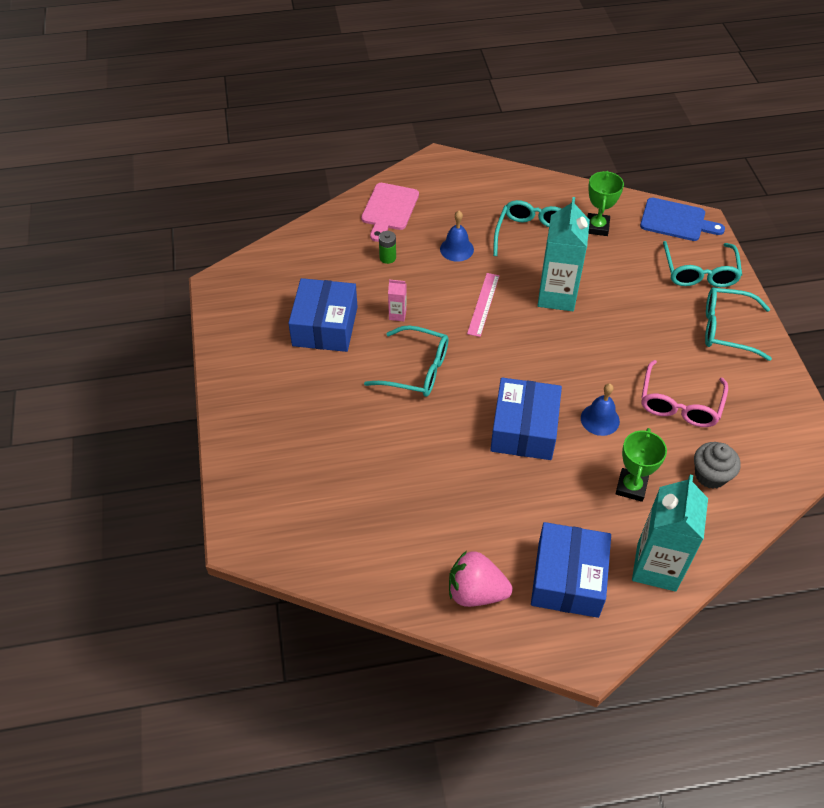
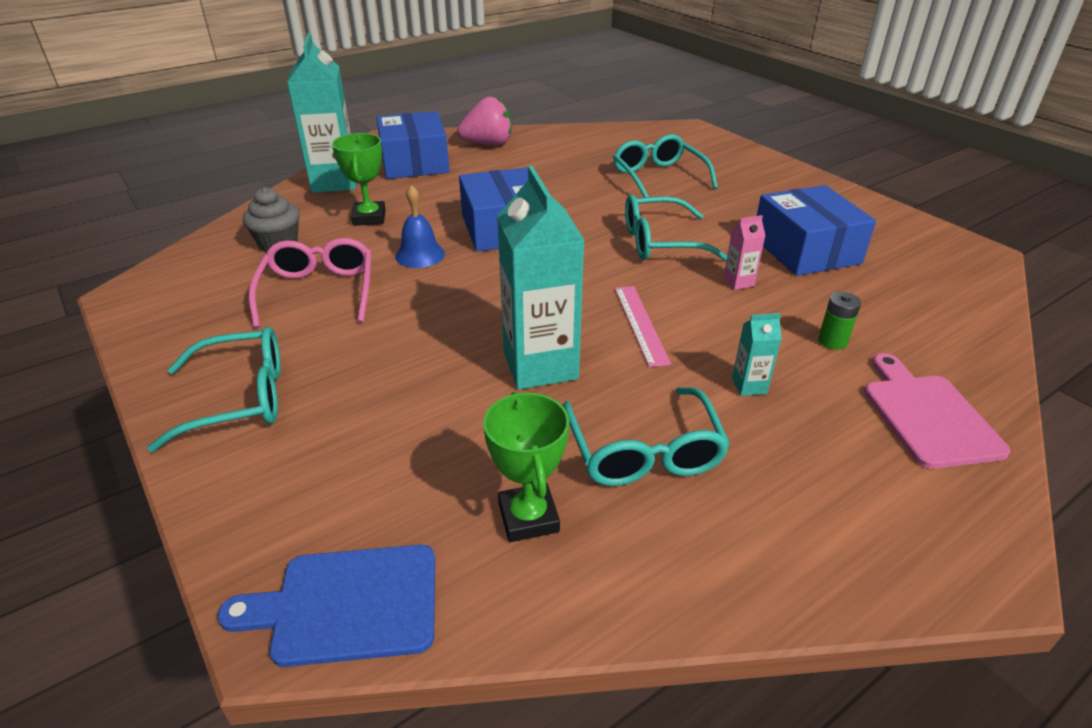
camera: 155 degrees right, 15 degrees down
(456, 249) = (749, 386): blue bell -> turquoise carton
(699, 272) = (287, 486): turquoise glasses -> turquoise glasses (658, 177)

